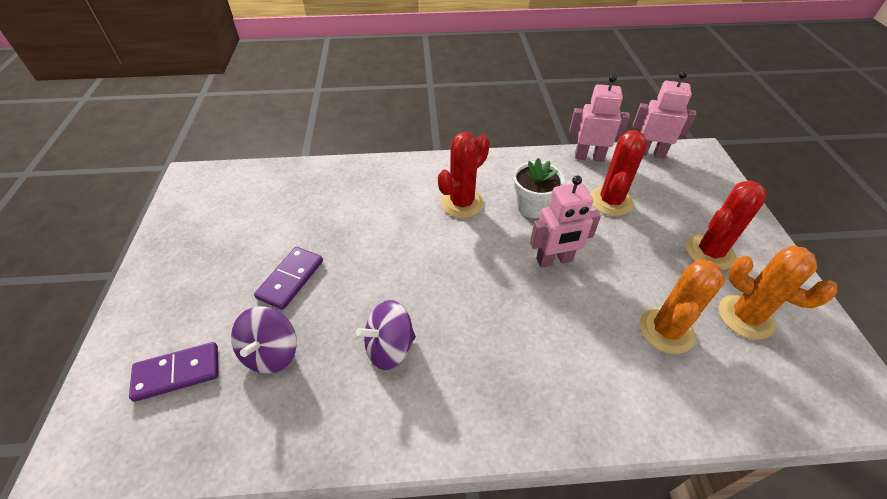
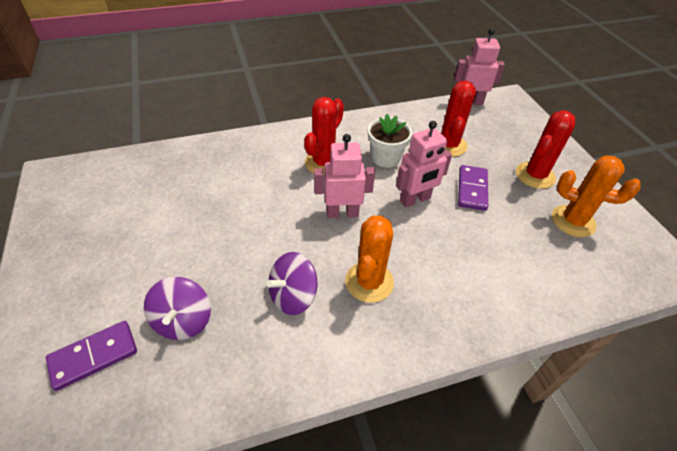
camera: 15 degrees left, 0 degrees up
(290, 279) = (183, 252): purple domino -> purple domino (472, 189)
(589, 157) = (422, 110): pink robot -> pink robot (342, 213)
(666, 330) = (517, 241): orange cactus -> orange cactus (369, 282)

